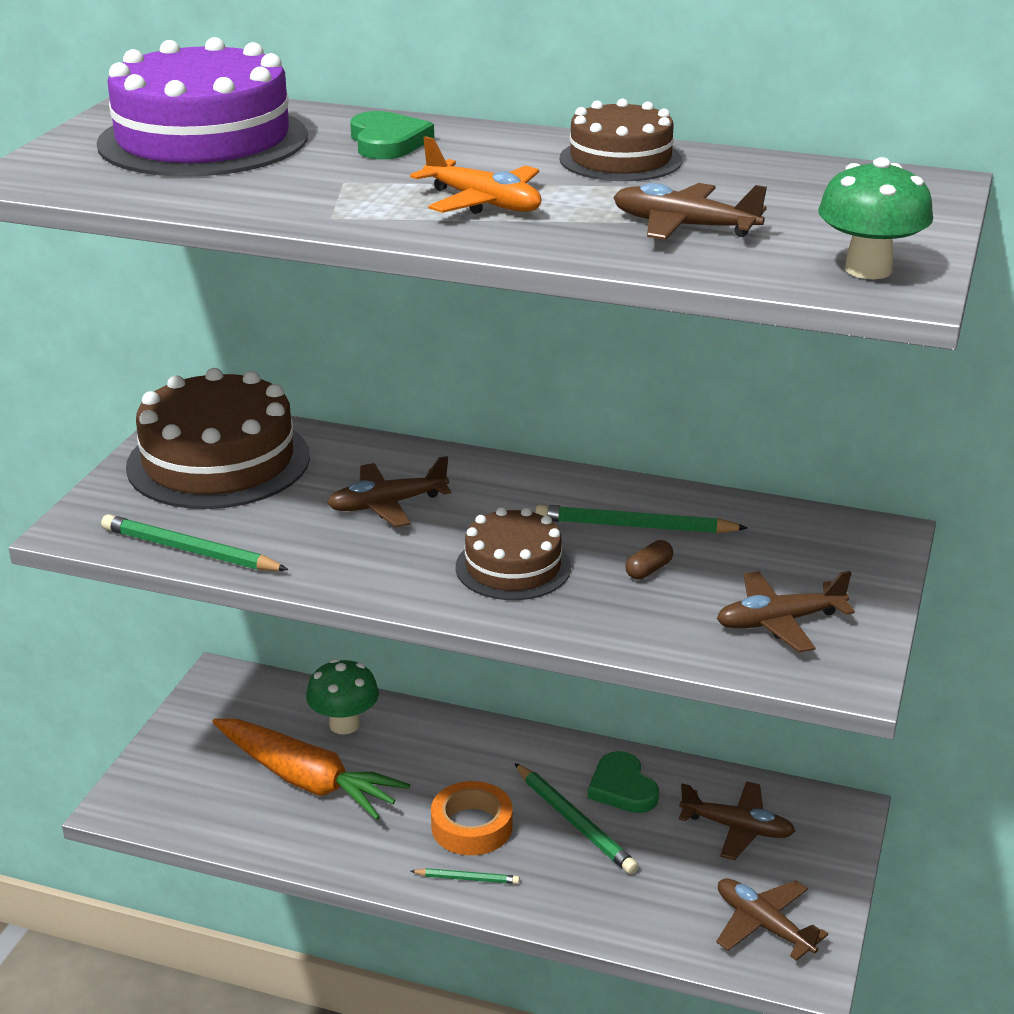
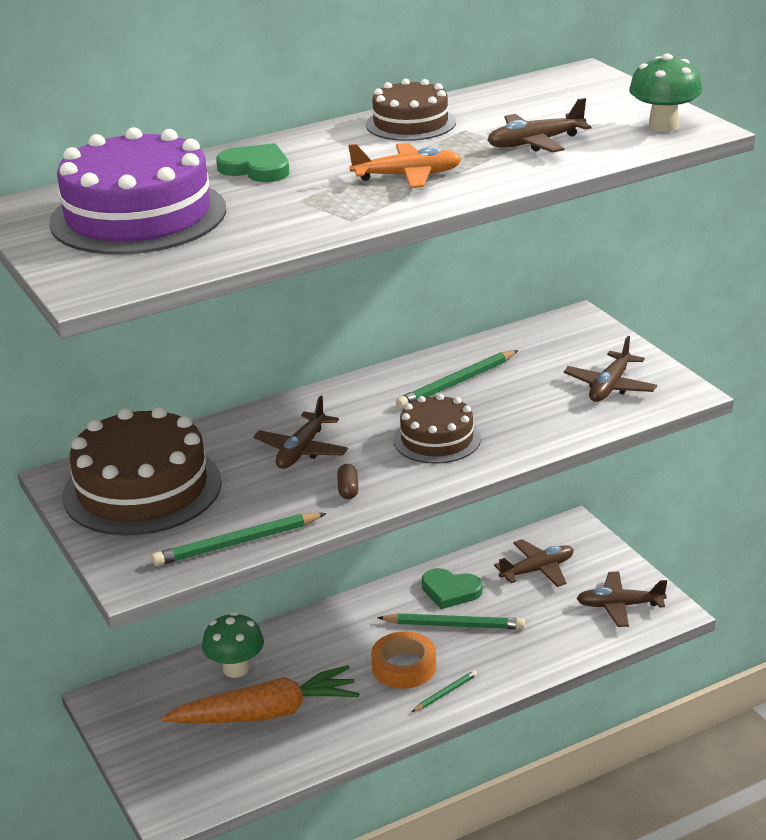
camera: 45 degrees left, 0 degrees up
(648, 570) = (506, 400): brown capsule -> brown capsule (348, 489)

